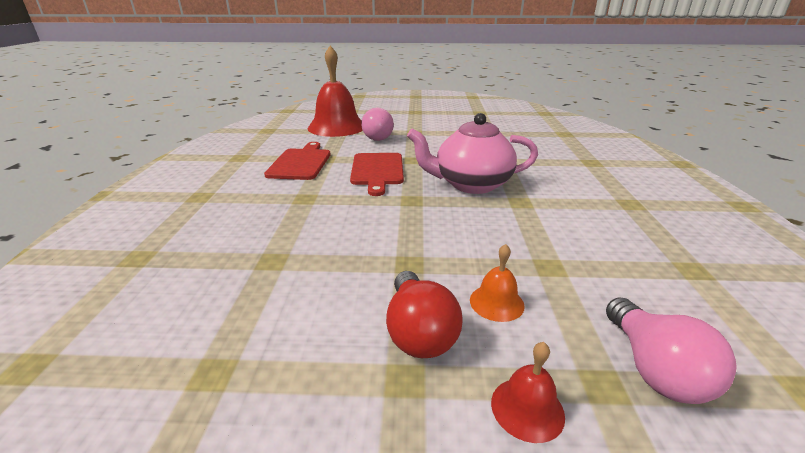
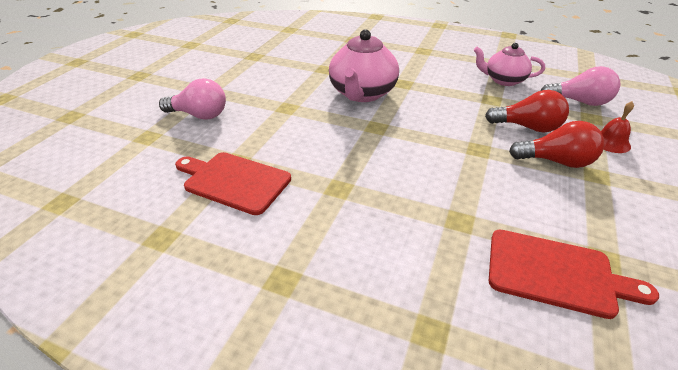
camera: 70 degrees left, 10 degrees up
(337, 127) = (127, 137): red bell -> none
(377, 171) = (299, 132): red cutting board -> red cutting board (556, 273)
(496, 302) = (527, 127): orange bell -> red light bulb
(628, 274) = (503, 80): none -> pink teapot

